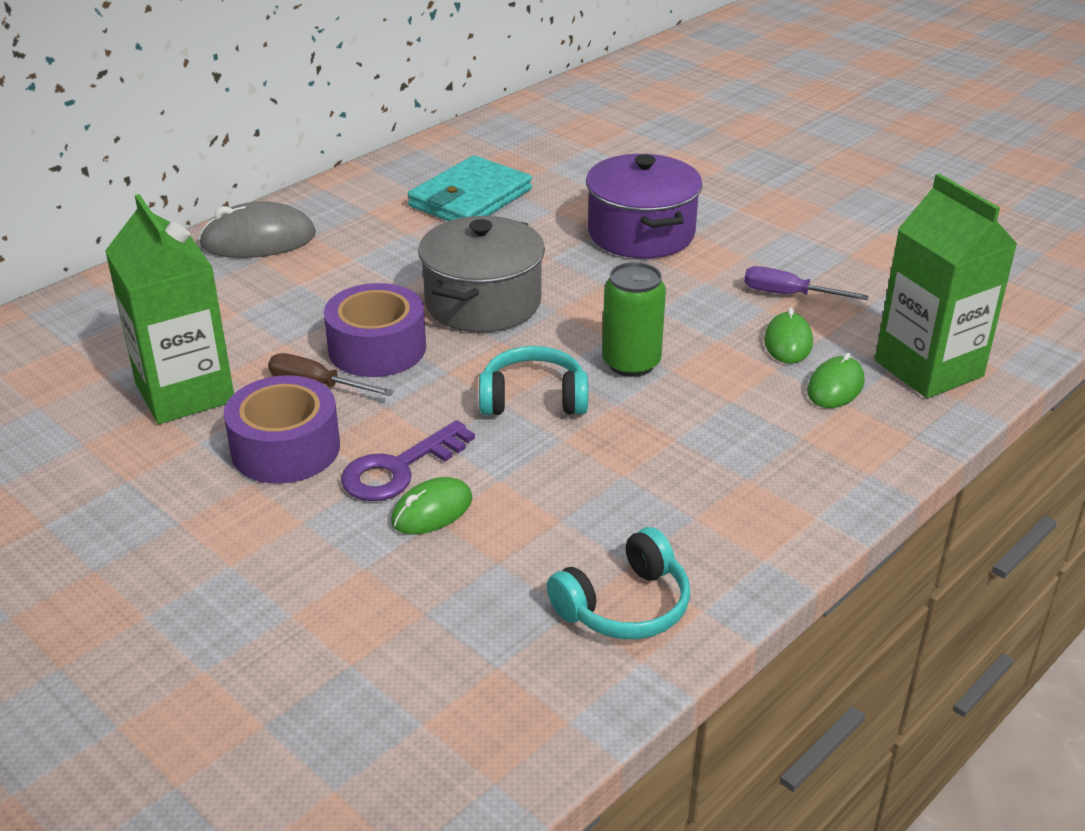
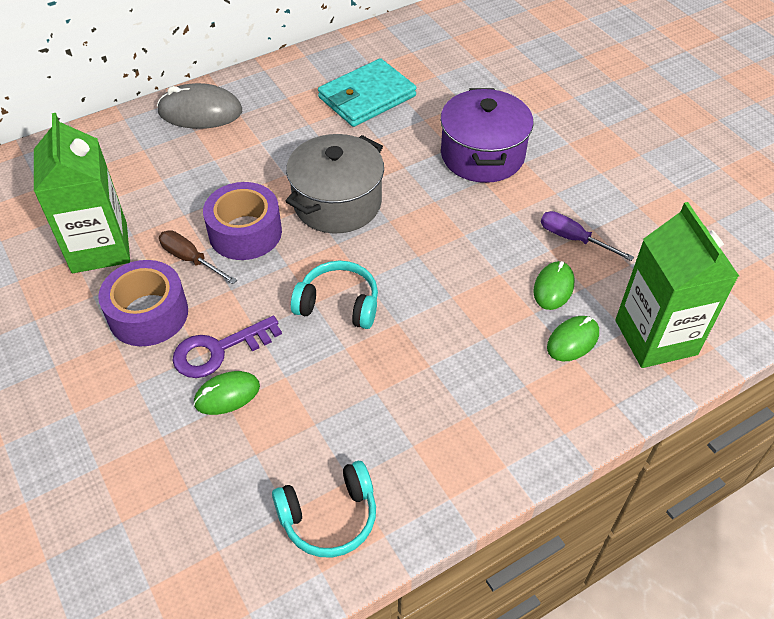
camera: 15 degrees right, 15 degrees up
(631, 363) = (424, 284): green can -> none

